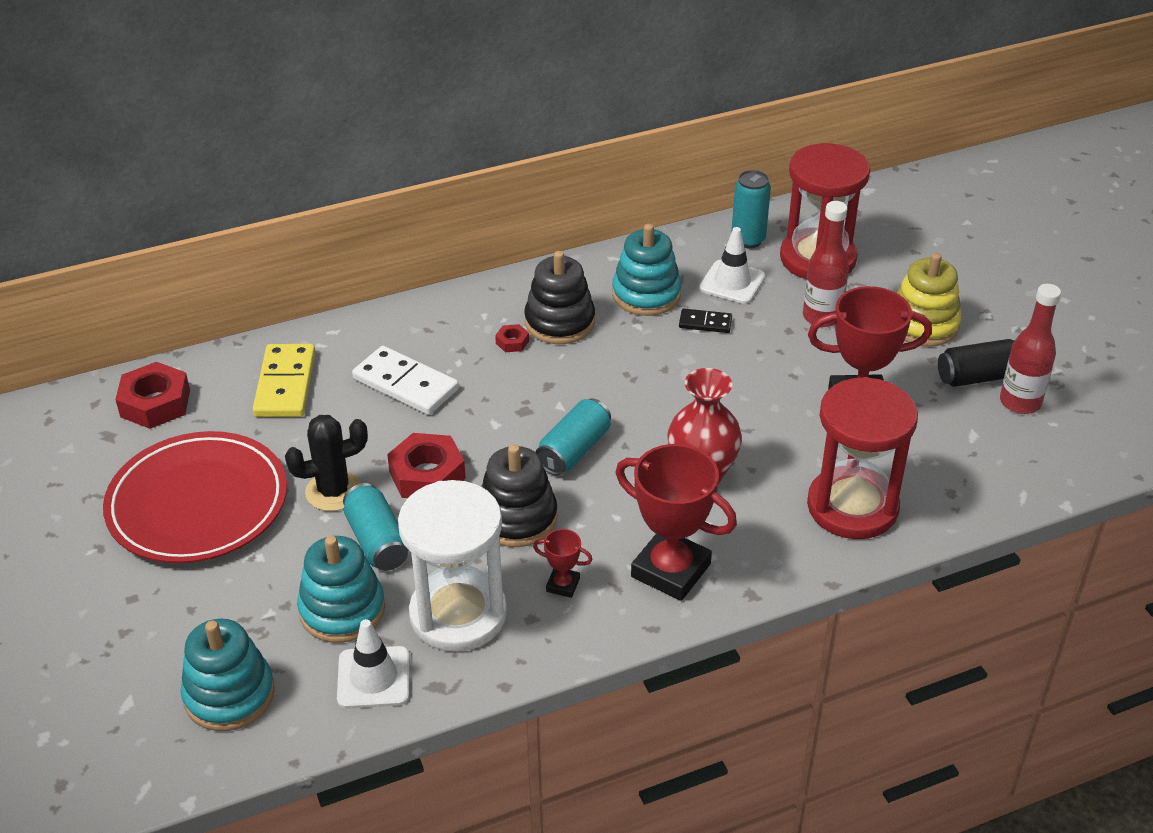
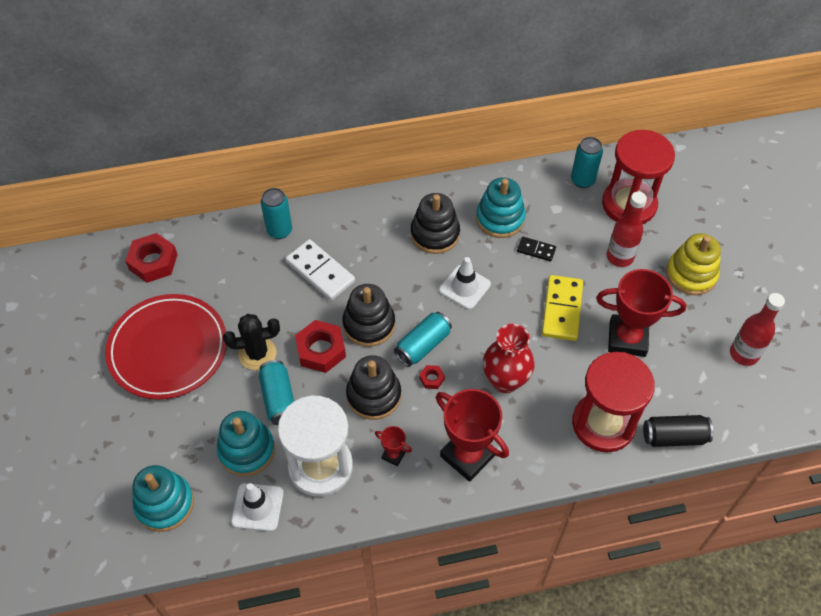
camera: 10 degrees right, 15 degrees up
(285, 384) = (240, 259): yellow domino -> yellow domino (562, 309)
(336, 345) = (279, 231): none -> turquoise can
(490, 436) = (369, 324): none -> black stacking toy
(512, 342) = (399, 246): red nut -> red nut (431, 379)
(732, 282) = (563, 217): white traffic cone -> white traffic cone (464, 287)
(979, 377) = (720, 327): black can -> black can (674, 437)

